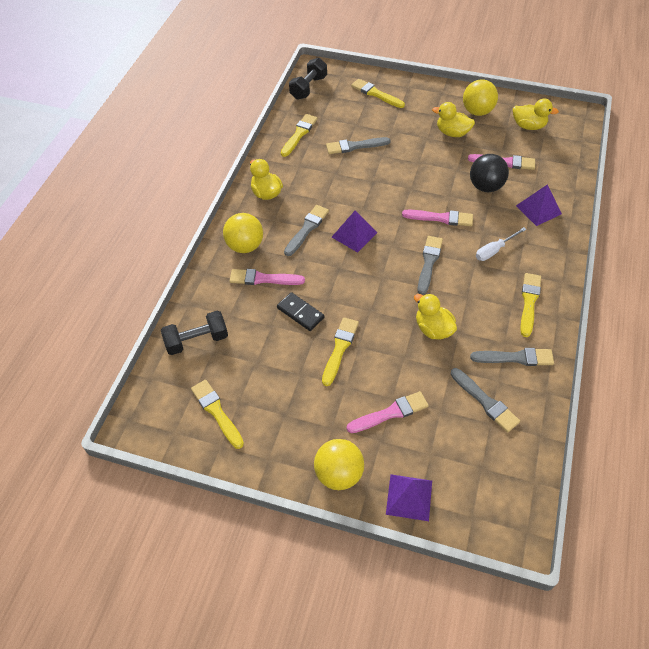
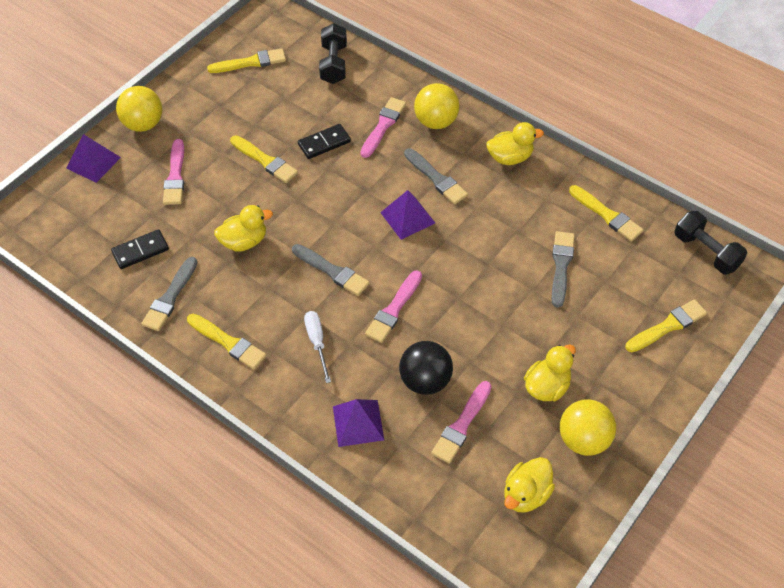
camera: 110 degrees right, 0 degrees up
(485, 401) = (140, 251): grey brush -> black domino

